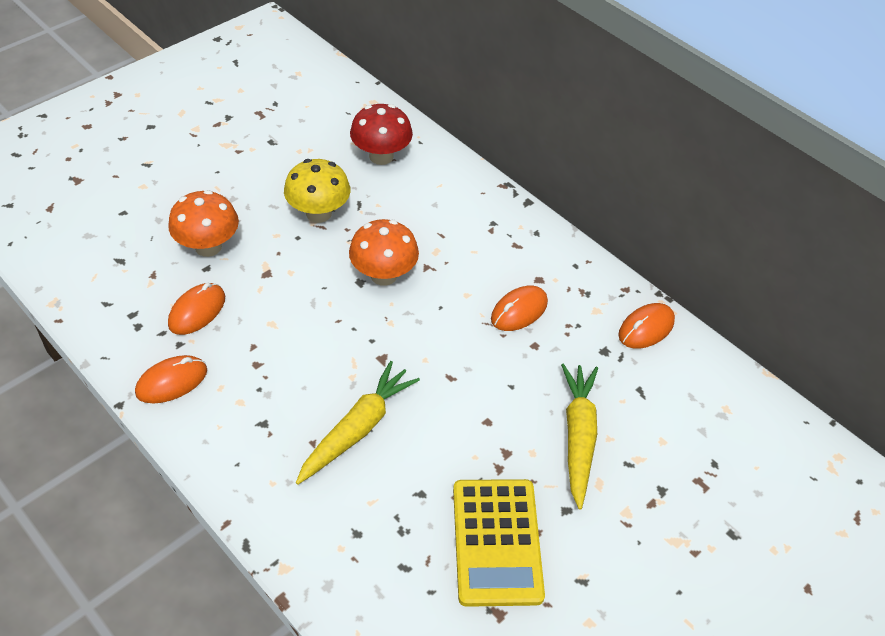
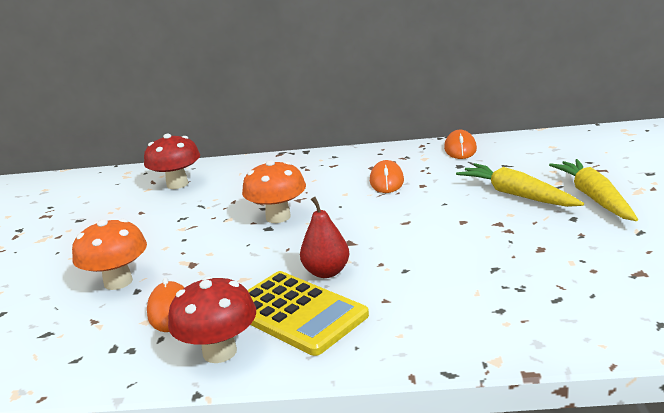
camera: 40 degrees left, 25 degrees down
(172, 382) = (219, 352): orange mouse -> red mushroom
(318, 213) = (179, 223): yellow mushroom -> none
(323, 374) = (326, 272): none -> red pear
(357, 429) = (399, 275): yellow carrot -> yellow carrot (594, 197)
(497, 542) = (573, 252): yellow calculator -> yellow calculator (296, 313)

